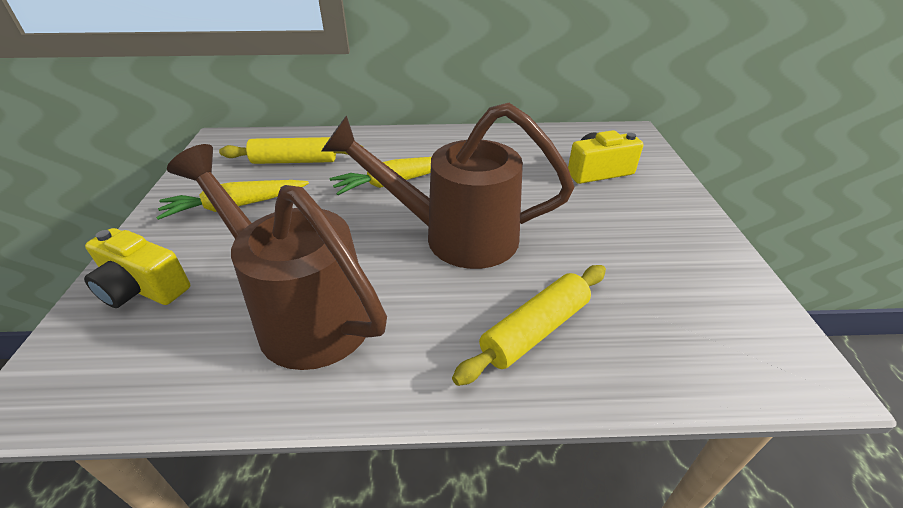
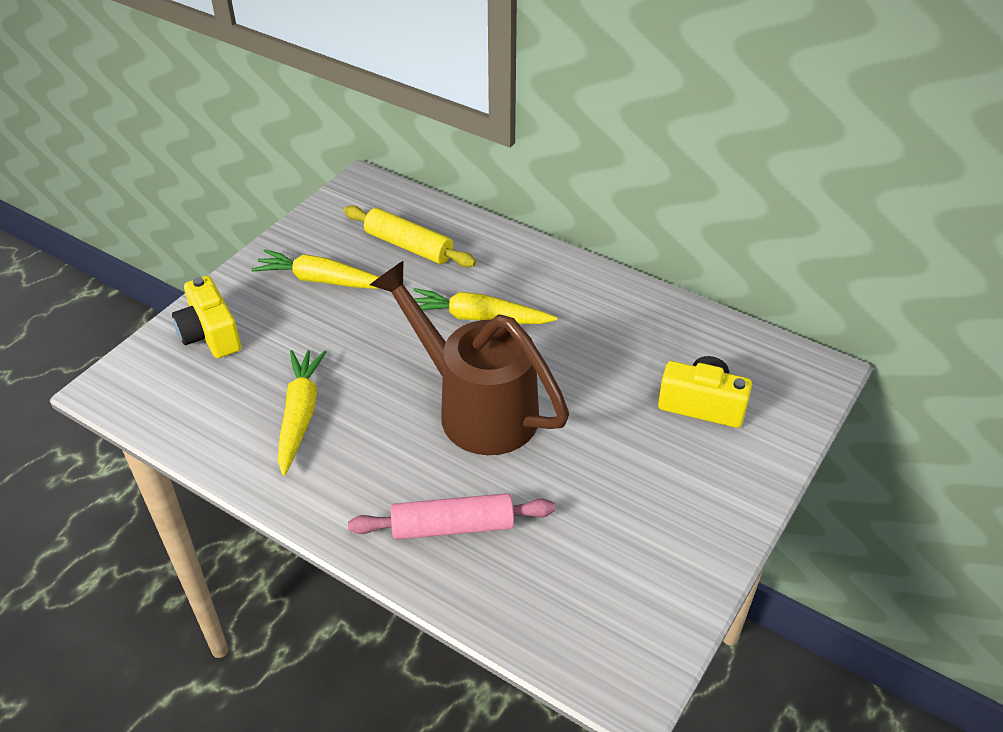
camera: 35 degrees right, 5 degrees up
(302, 312) = (300, 415): brown watering can -> yellow carrot
(535, 330) = (452, 527): yellow rolling pin -> pink rolling pin

